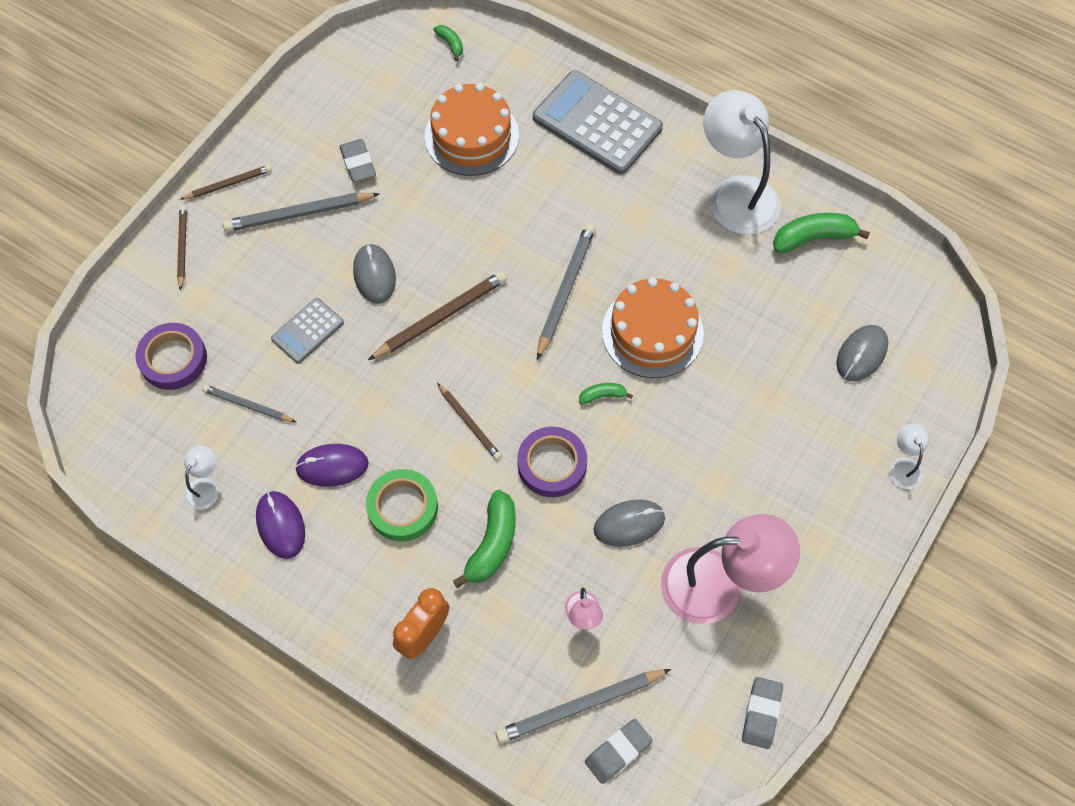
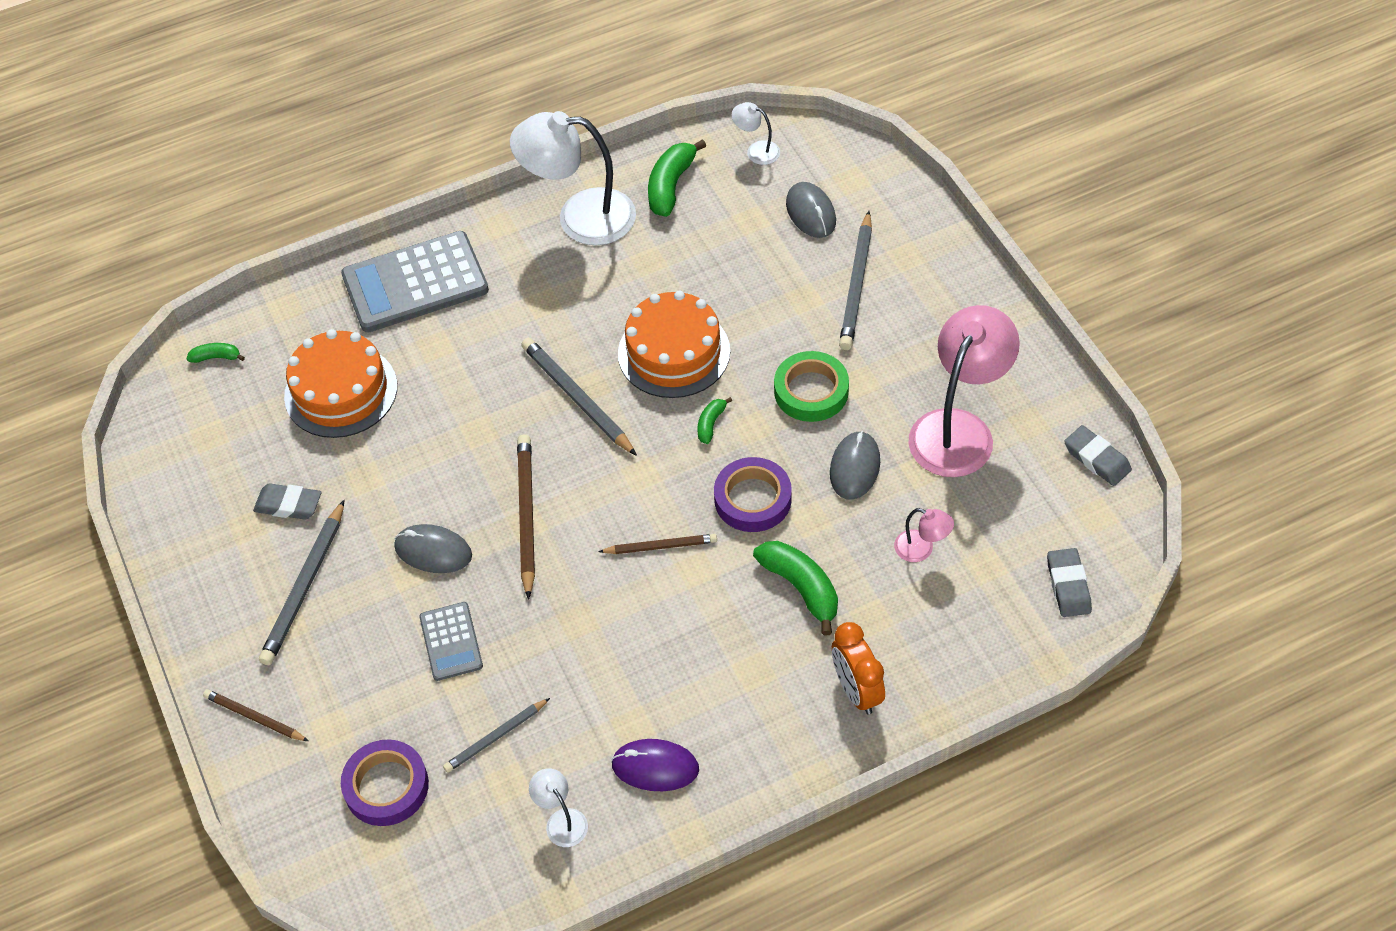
camera: 55 degrees left, 10 degrees down
(228, 184) = (212, 637): brown pencil -> none
(332, 466) = (622, 689): purple mouse -> none
(403, 507) = (711, 647): green tape -> green tape (811, 391)
(580, 706) = (1007, 594): grey pencil -> grey pencil (856, 285)
(904, 466) = (936, 240): white lamp -> white lamp (756, 150)

